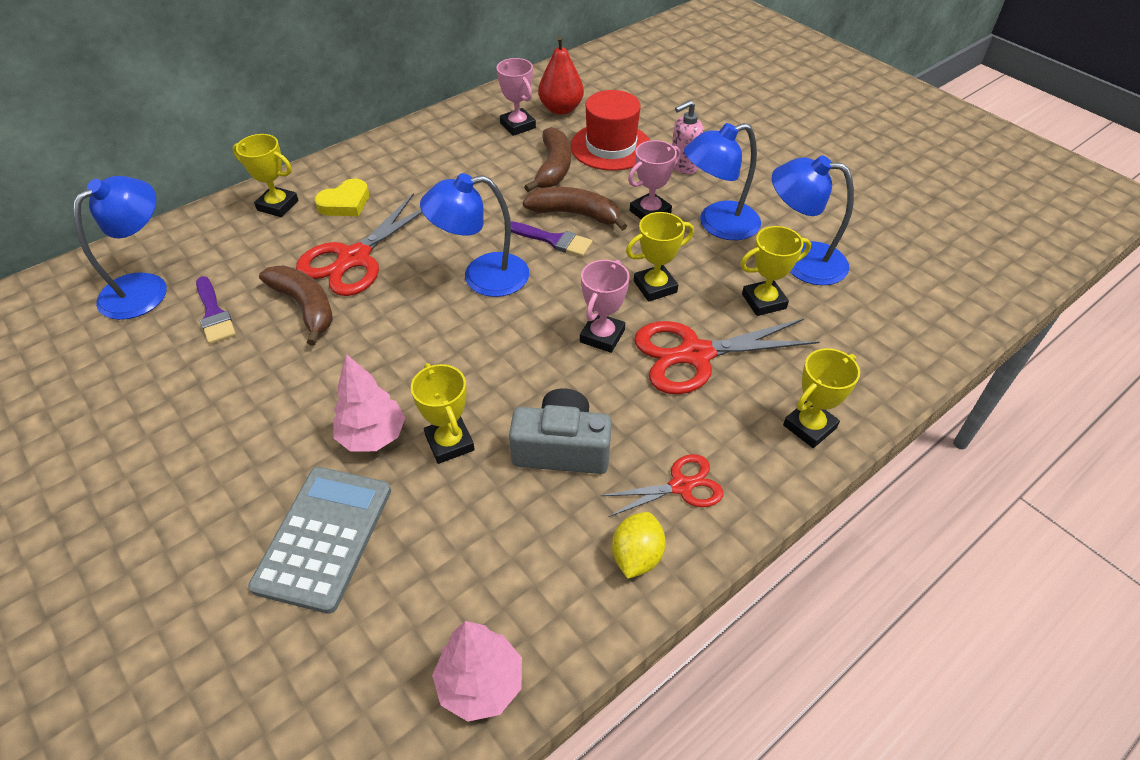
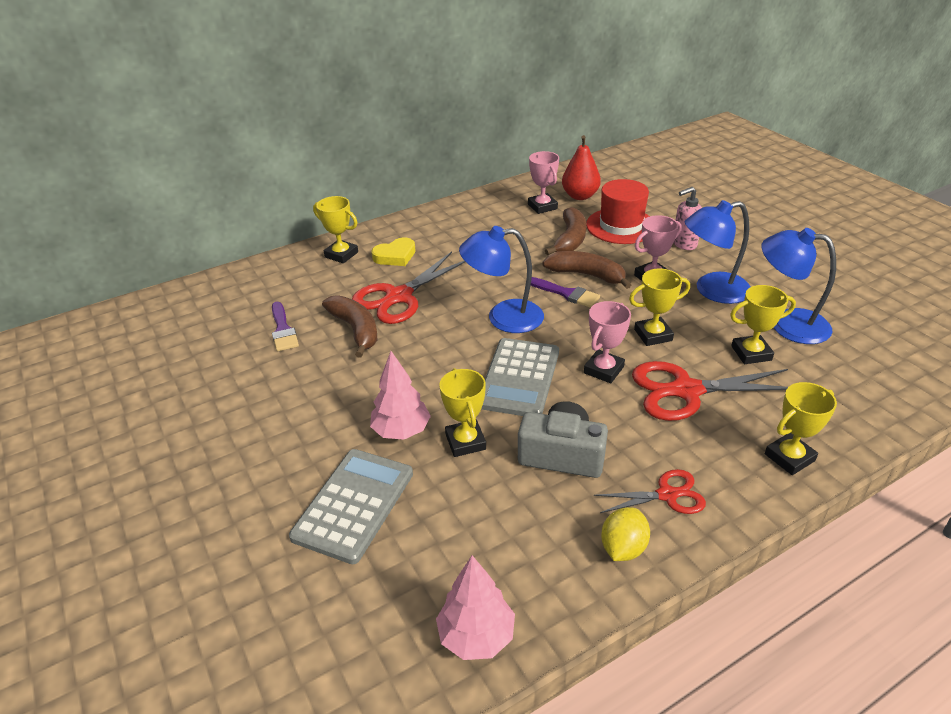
camera: 10 degrees right, 10 degrees down
(145, 288) = (232, 307): blue lamp -> none
(506, 355) = (519, 378): none -> grey calculator

